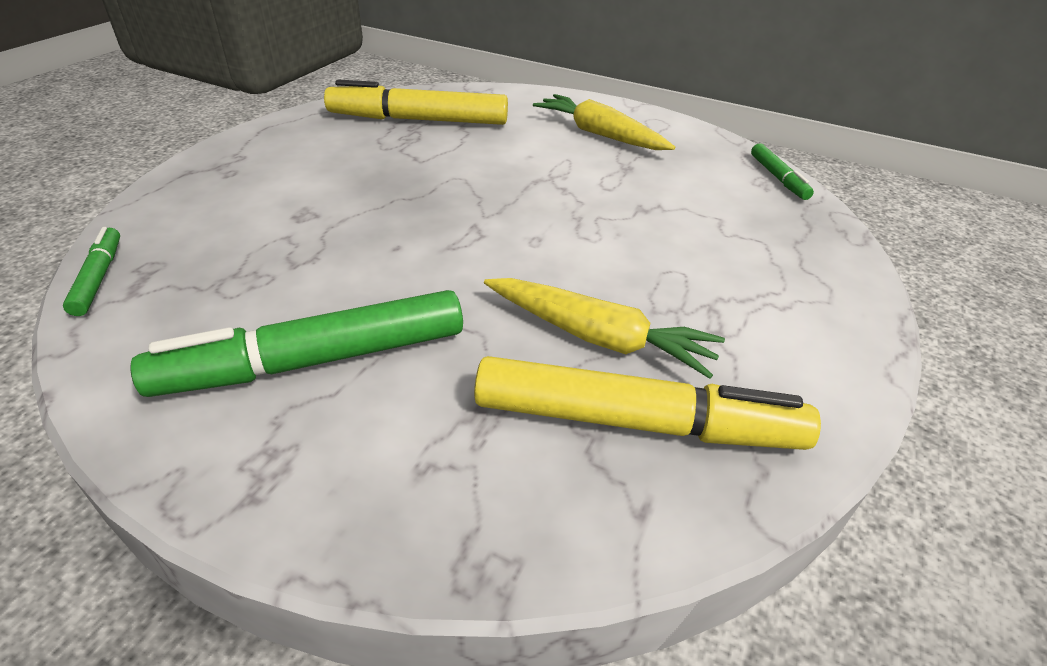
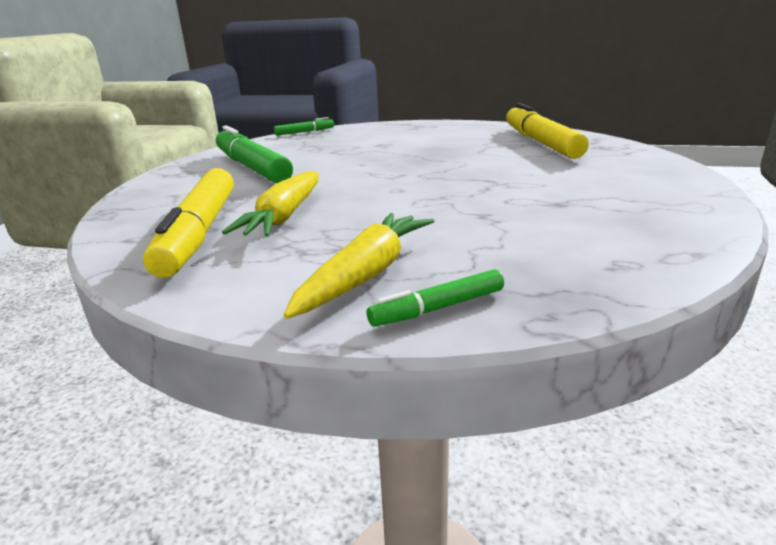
camera: 80 degrees right, 15 degrees down
(600, 134) = (616, 188): yellow carrot -> yellow carrot (366, 274)
(778, 178) = (651, 273): green marker -> green marker (438, 308)

